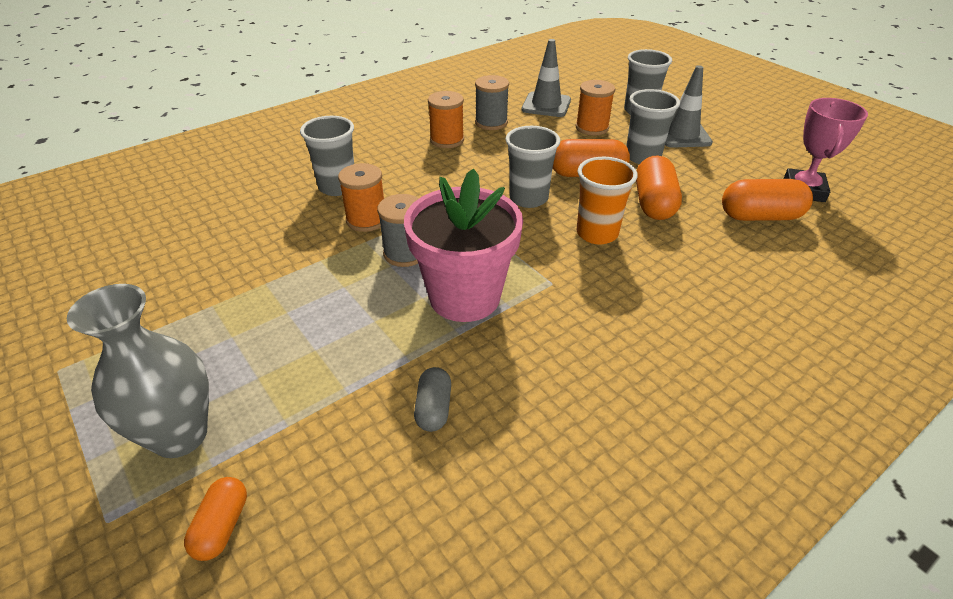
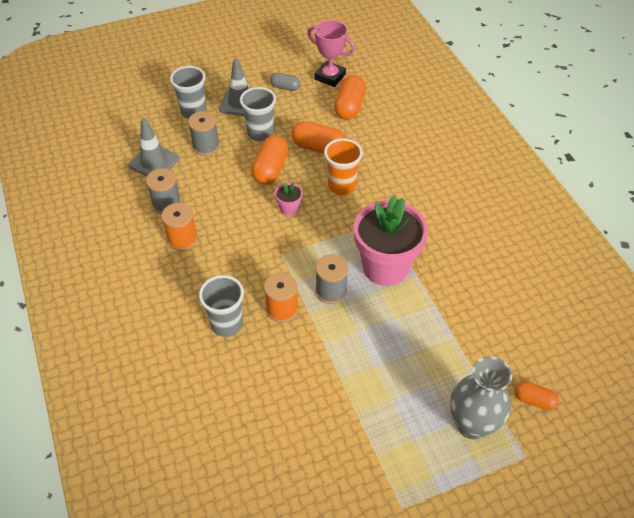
camera: 75 degrees left, 10 degrees up
(433, 408) = (472, 298): grey capsule -> grey capsule (285, 87)
(528, 198) = (289, 209): grey cup -> pink flower pot
(592, 128) = (206, 146): orange spool -> grey spool

